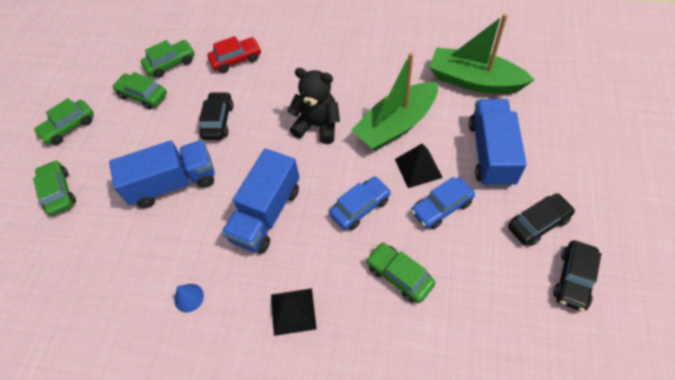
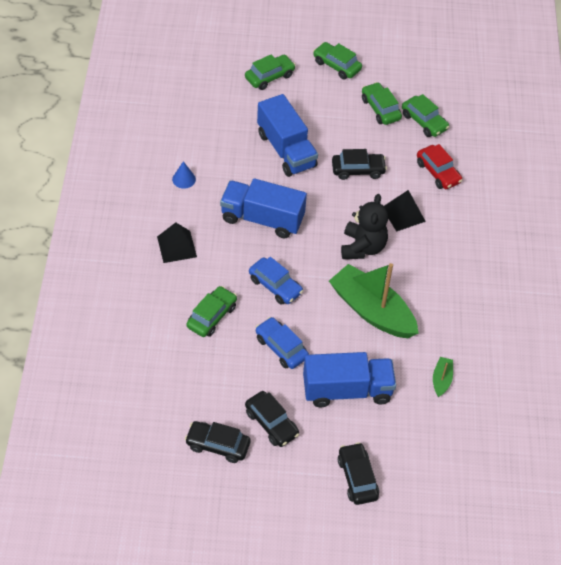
camera: 75 degrees right, 5 degrees down
(143, 95) = (380, 109): green car -> green car turned 45 degrees counterclockwise
(418, 168) = (322, 329): black pyramid -> black pyramid (403, 214)
(474, 81) = (441, 380): green boat -> green boat, size x0.43
(590, 153) = (357, 478): none -> black car

